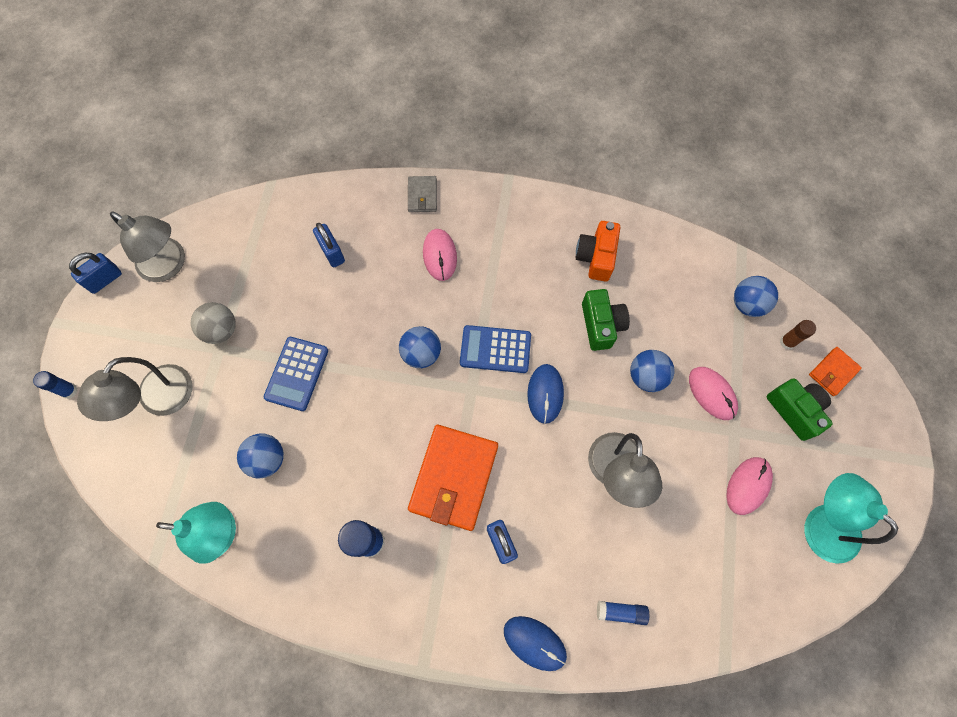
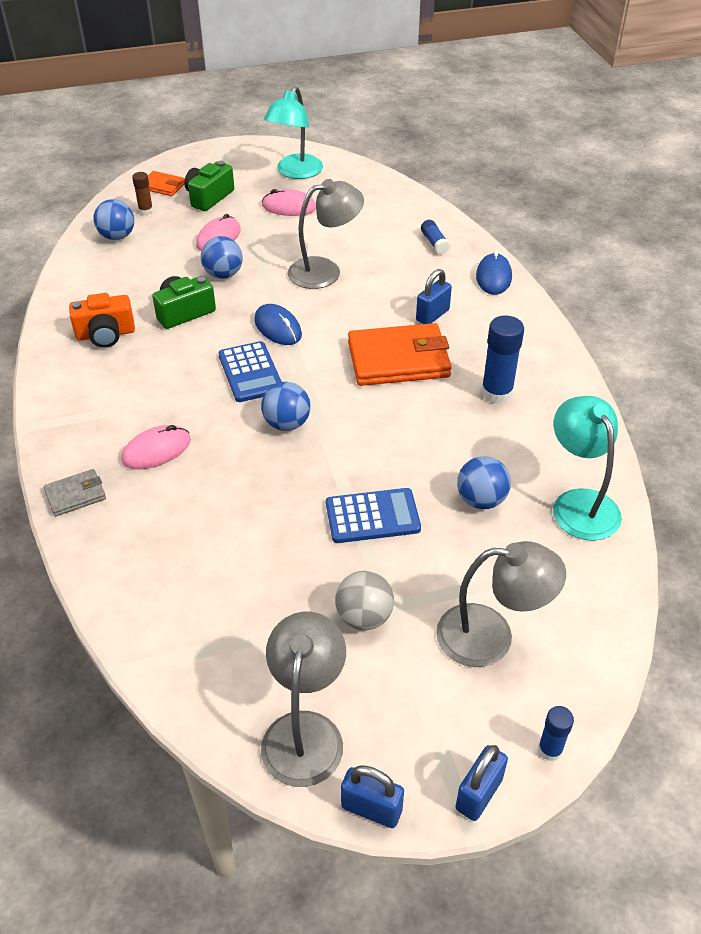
camera: 115 degrees left, 25 degrees down
(332, 252) = (197, 550): blue padlock -> blue padlock (479, 794)
(545, 394) = (278, 327): blue mouse -> blue mouse turned 75 degrees clockwise

